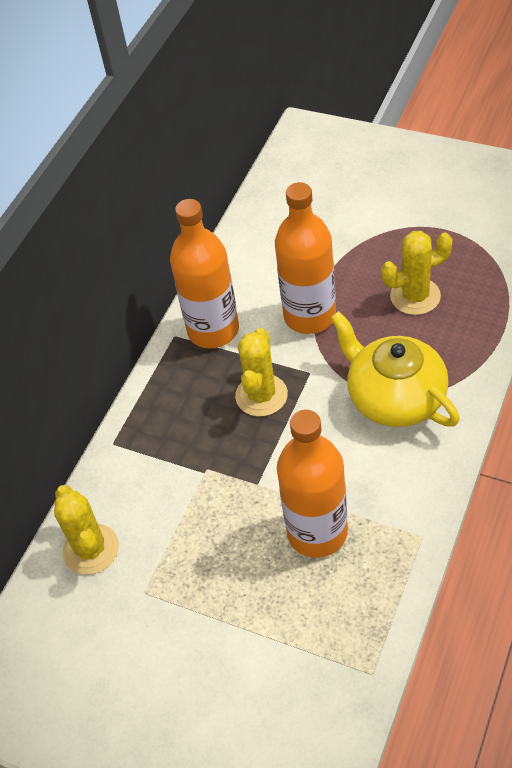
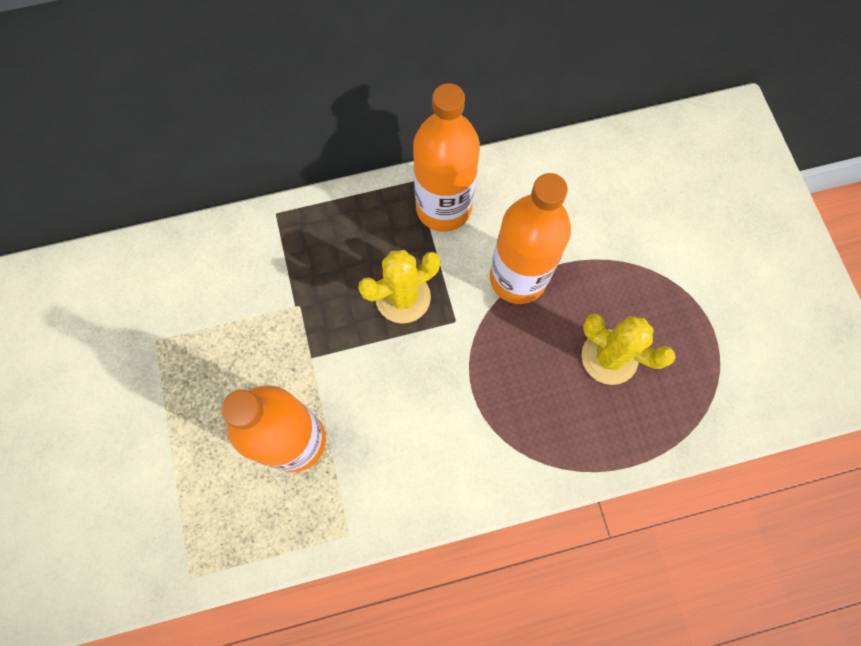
camera: 45 degrees right, 20 degrees up
(91, 549) = (168, 271): yellow cactus -> none
(394, 398) = (479, 414): yellow teapot -> none

